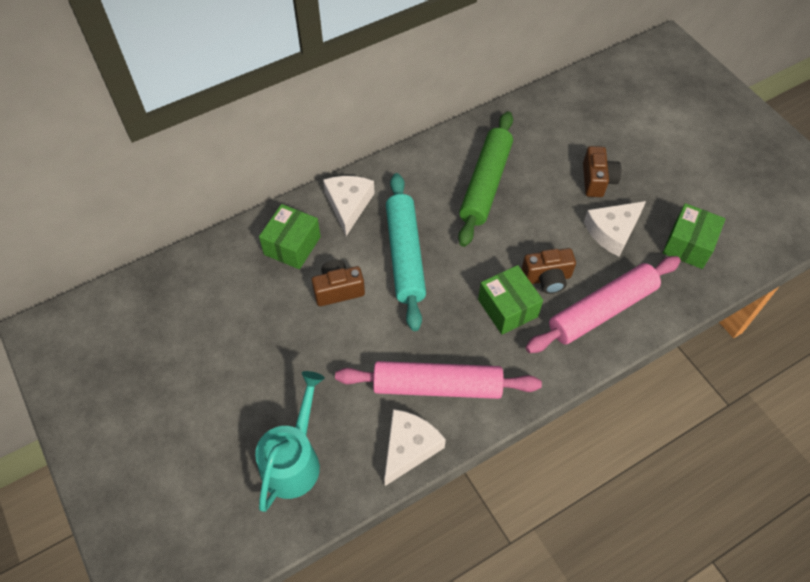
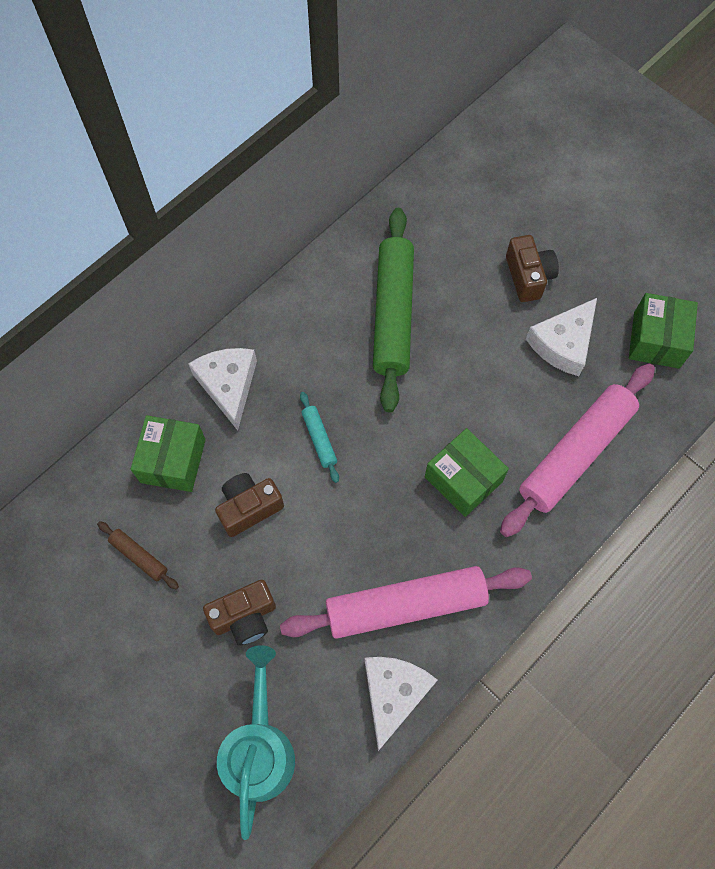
camera: 15 degrees left, 10 degrees up
(247, 304) = (139, 556): none -> brown rolling pin
(405, 255) = (319, 439): turquoise rolling pin -> turquoise rolling pin, size x0.43
(547, 278) = (500, 427): brown camera -> brown camera (244, 617)

